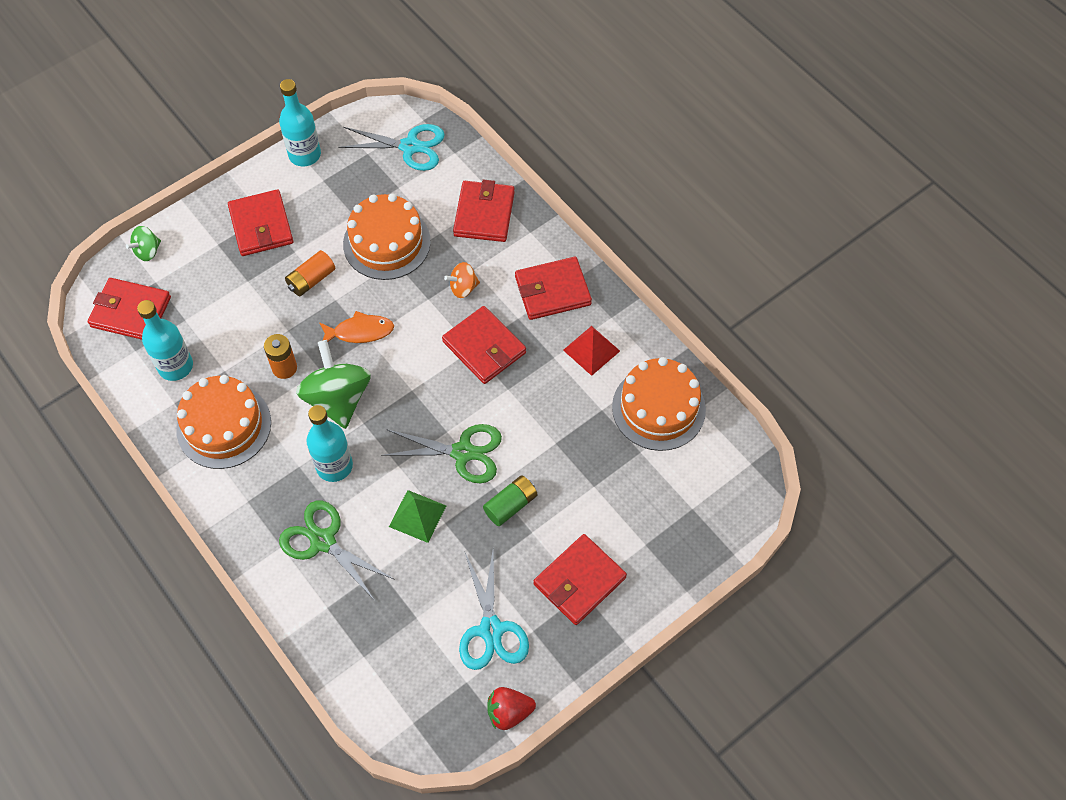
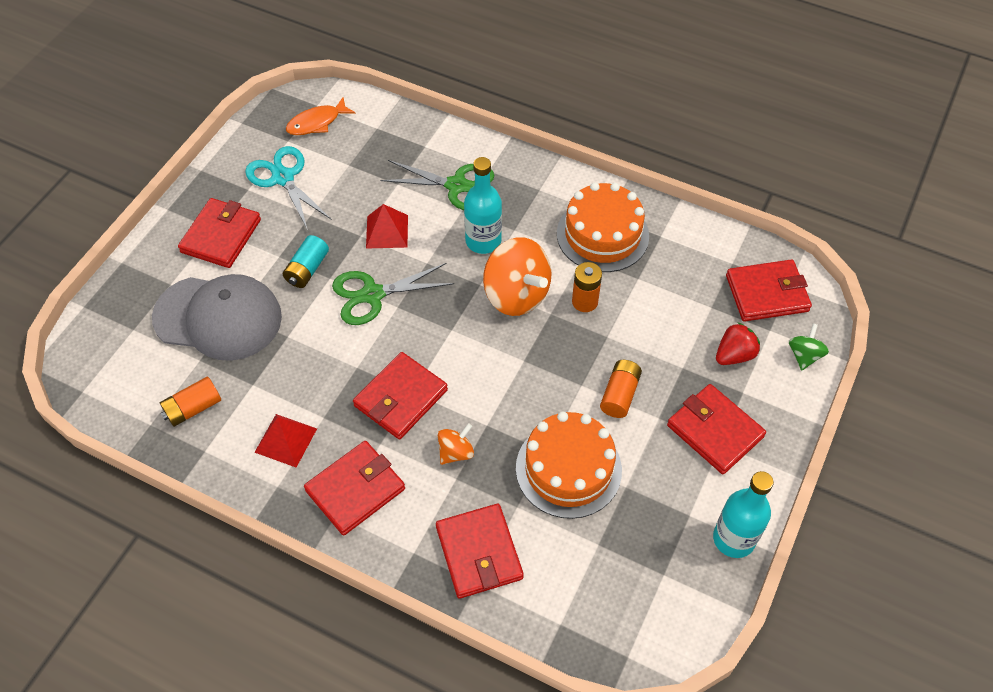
camera: 155 degrees right, 5 degrees down
(175, 366) = (684, 264): turquoise bottle -> none
(338, 399) = (516, 295): green spinning top -> orange spinning top
(360, 332) = (535, 363): orange fish -> orange fish (317, 123)
(410, 147) = (618, 607): turquoise scissors -> none
(417, 516) = (387, 231): green pyramid -> red pyramid
(484, 347) = (401, 398): red wallet -> red wallet turned 75 degrees counterclockwise
(509, 712) = (245, 134): red strawberry -> red strawberry (734, 355)
(510, 505) = (307, 269): green battery -> turquoise battery
(611, 487) = (218, 318): none -> grey cap
(658, 408) = (193, 408): orange cake -> orange battery

